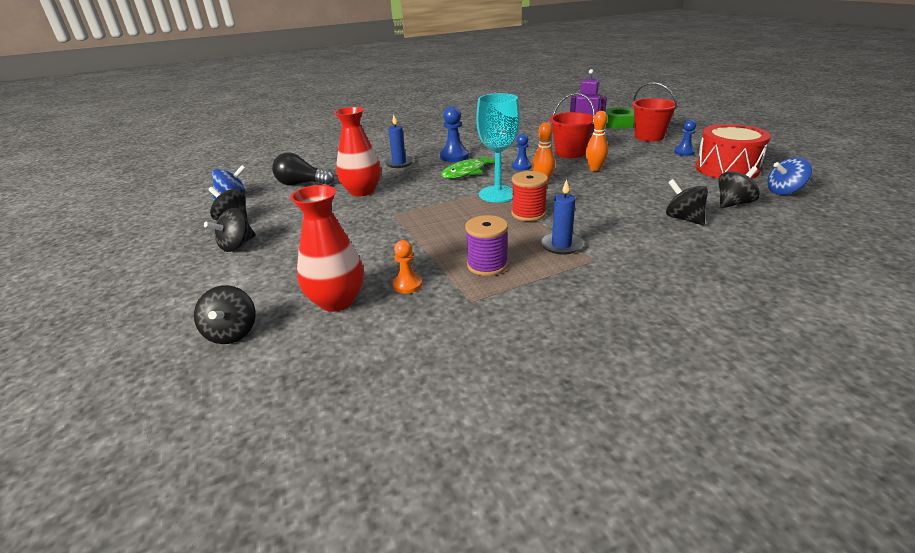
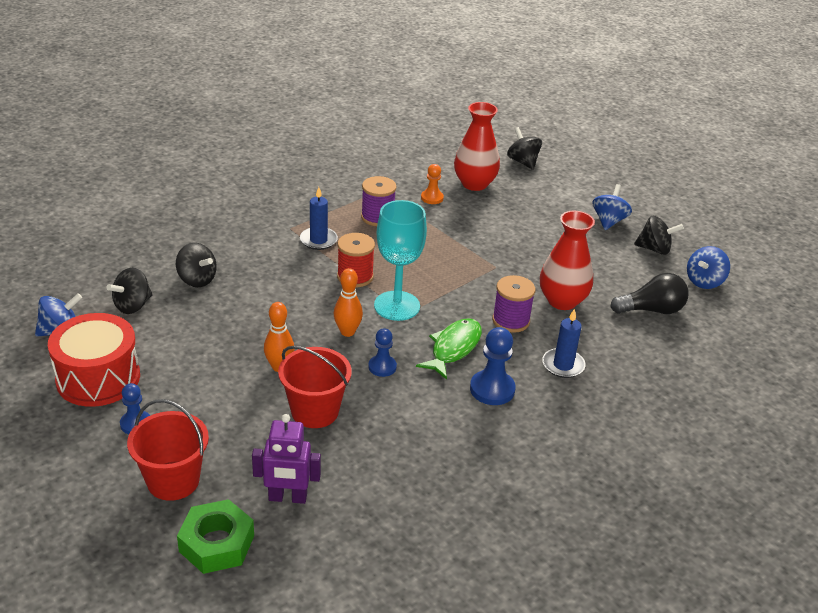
camera: 160 degrees right, 5 degrees up
(237, 246) = (608, 221): black spinning top -> blue spinning top
(413, 183) = (511, 320): none -> purple spool

